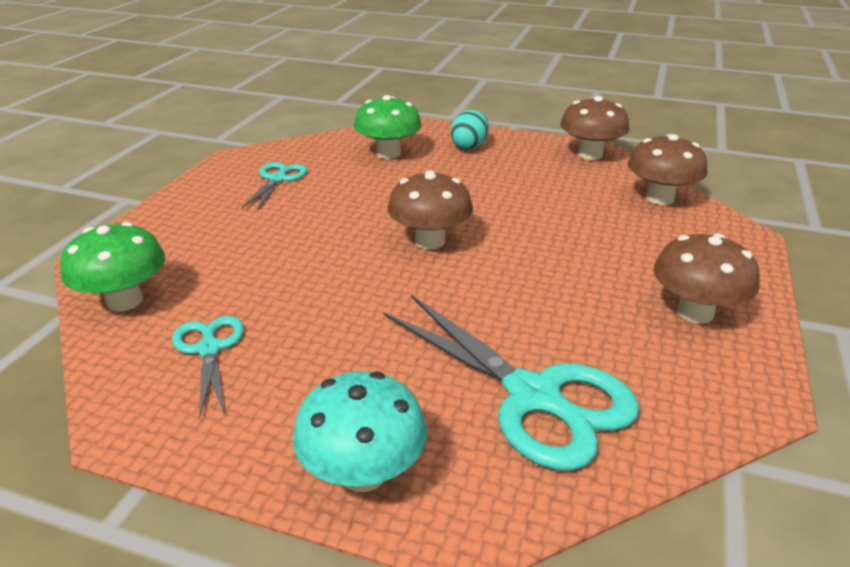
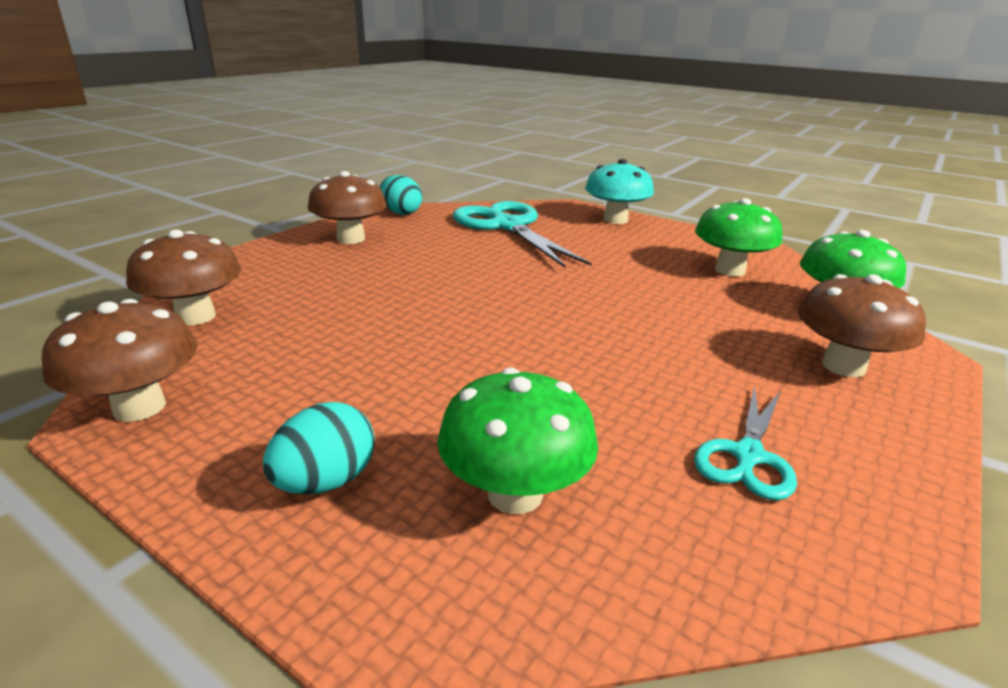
camera: 165 degrees left, 5 degrees down
(209, 349) = (730, 270): turquoise scissors -> green mushroom
(430, 241) = (522, 314): brown mushroom -> brown mushroom (843, 366)
(725, 400) = (401, 213): none -> turquoise egg

